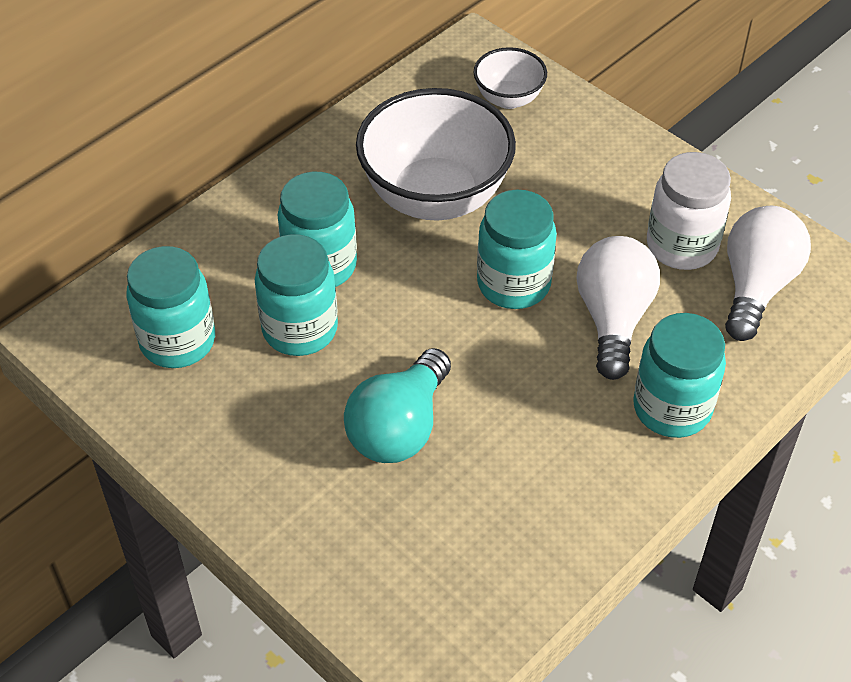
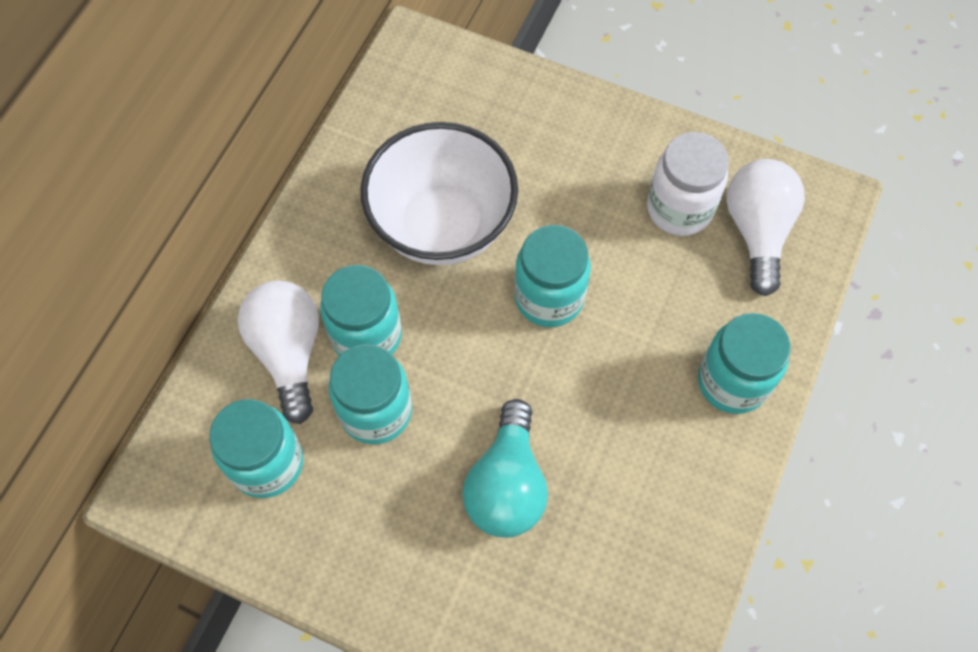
camera: 20 degrees left, 15 degrees up
(508, 99) = (467, 95): white bowl -> none
(613, 319) = (649, 305): white light bulb -> white light bulb (288, 352)

